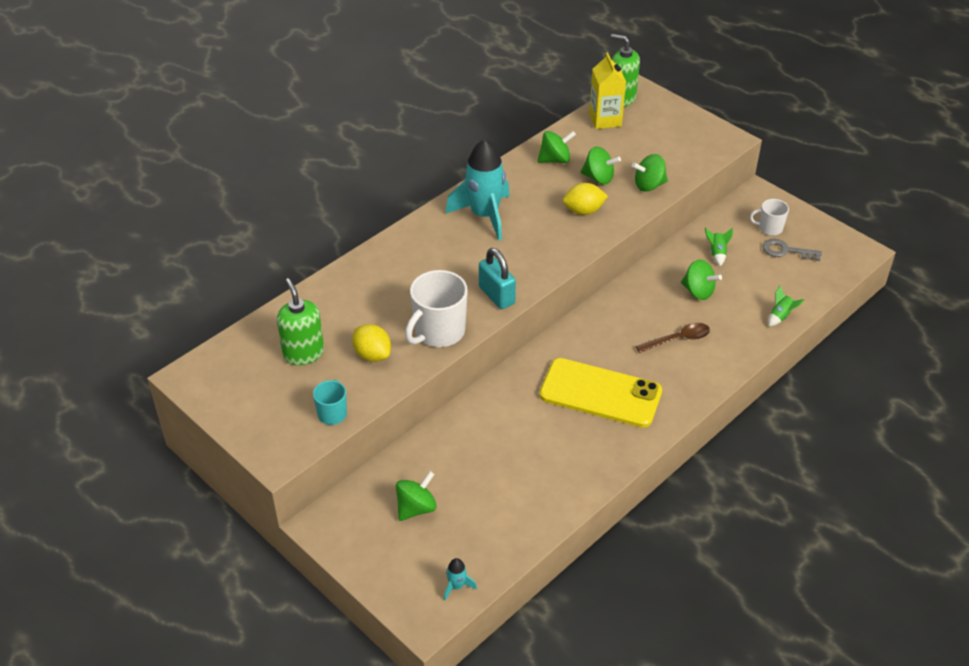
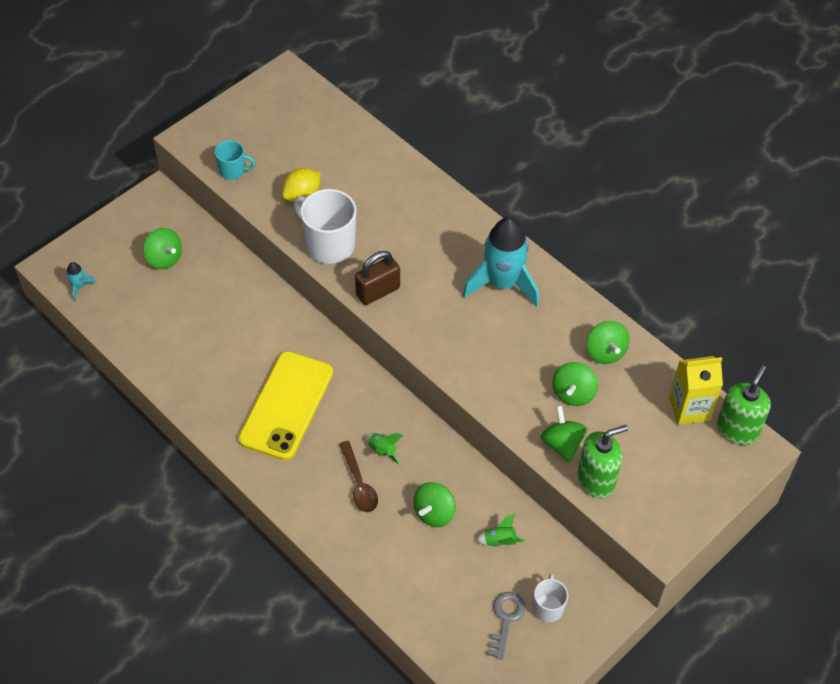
camera: 90 degrees right, 10 degrees up
(303, 353) = (308, 147): green soap dispenser -> green soap dispenser (596, 480)
(496, 295) = (378, 291): turquoise padlock -> brown padlock
(583, 211) = (513, 375): yellow lemon -> none
(780, 316) = (392, 594): green rocket -> green rocket (382, 450)

